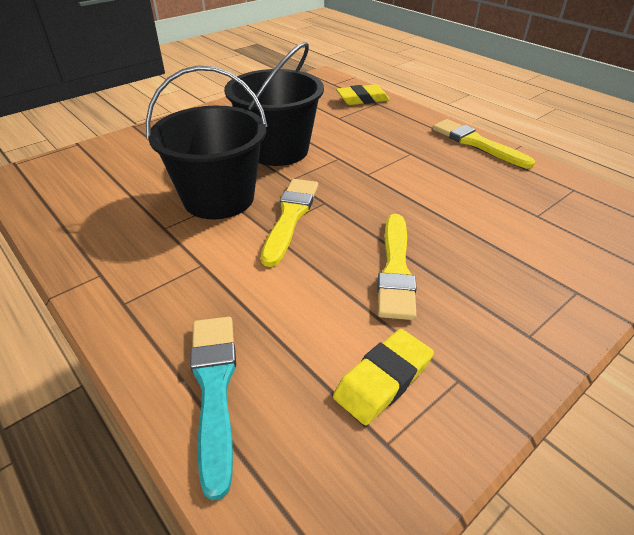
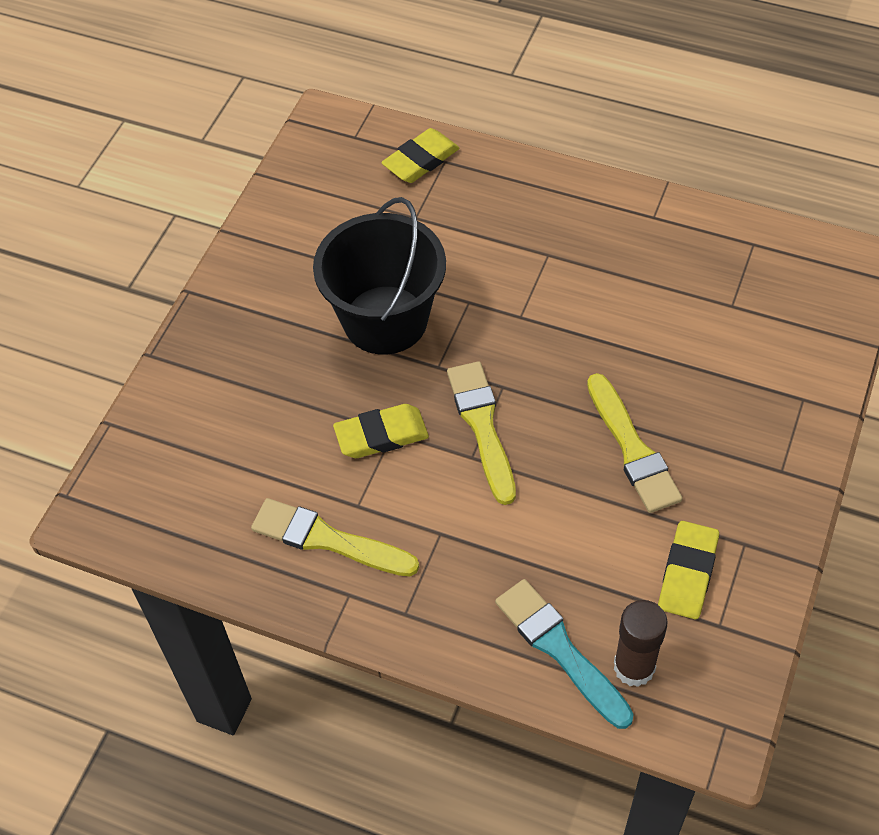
camera: 25 degrees left, 15 degrees up
(219, 198) = (381, 435): black bucket -> yellow eraser
(269, 440) = (634, 667): none -> brown glue stick
(477, 143) = (616, 201): yellow brush -> yellow brush (328, 539)

